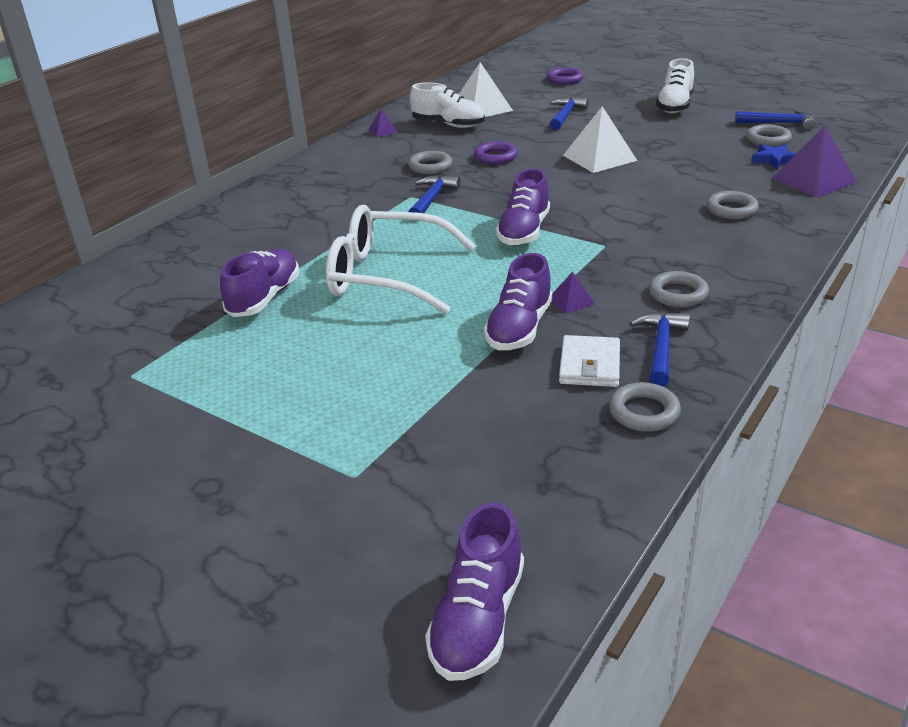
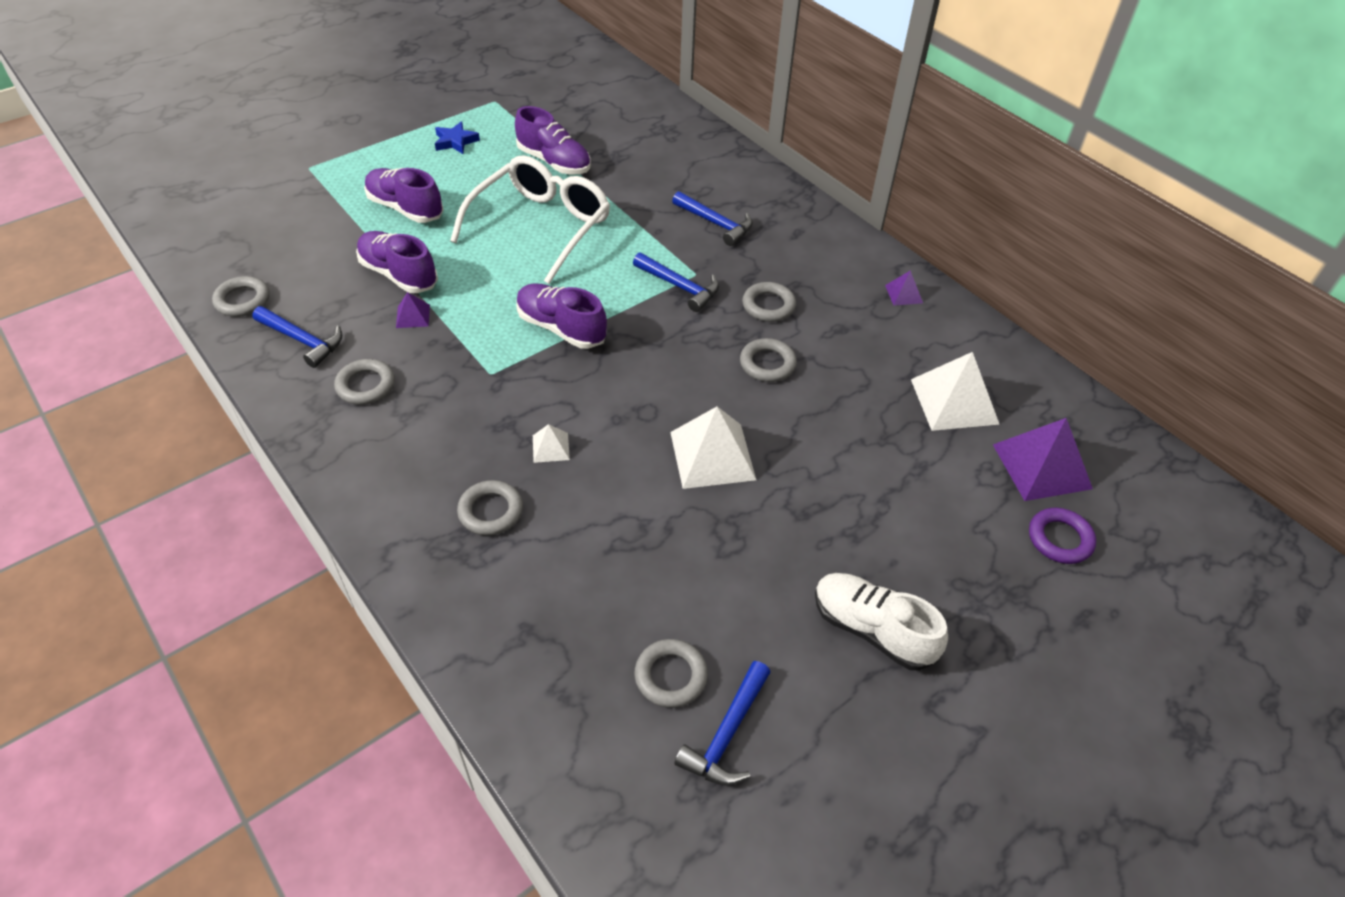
camera: 105 degrees right, 15 degrees up
(448, 125) = (901, 353): white shoe -> none
(478, 619) = (162, 185): purple shoe -> purple shoe (405, 208)
(495, 157) = (767, 364): purple ring -> grey ring
(565, 115) = (886, 479): blue hammer -> blue hammer (715, 223)
(589, 365) = (318, 294): white wallet -> none
(652, 205) = (551, 447): none -> white pyramid
(774, 160) = (597, 639): blue star -> blue star (455, 141)
(813, 180) = (508, 645): purple pyramid -> purple pyramid (1041, 466)

